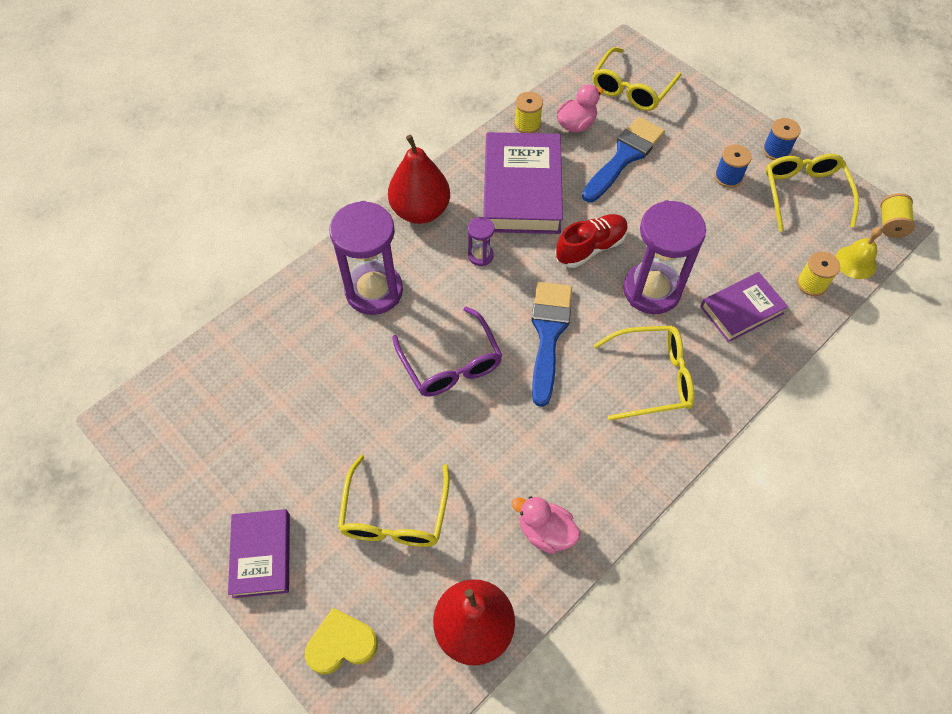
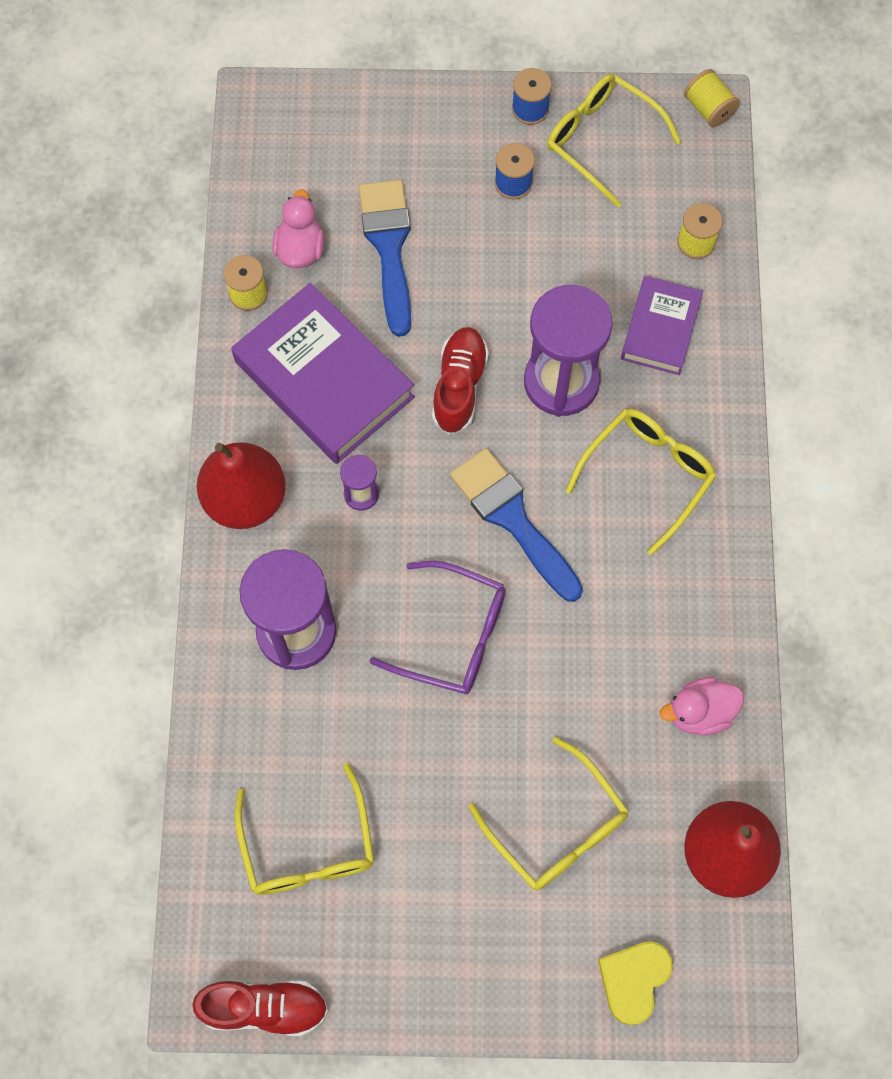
camera: 45 degrees left, 10 degrees up
(146, 454) = (264, 1008): none -> red shoe
(261, 555) = (481, 981): purple book -> none
(631, 89) = (314, 153): yellow glasses -> yellow glasses (308, 848)
(855, 262) = (713, 182): yellow bell -> none

